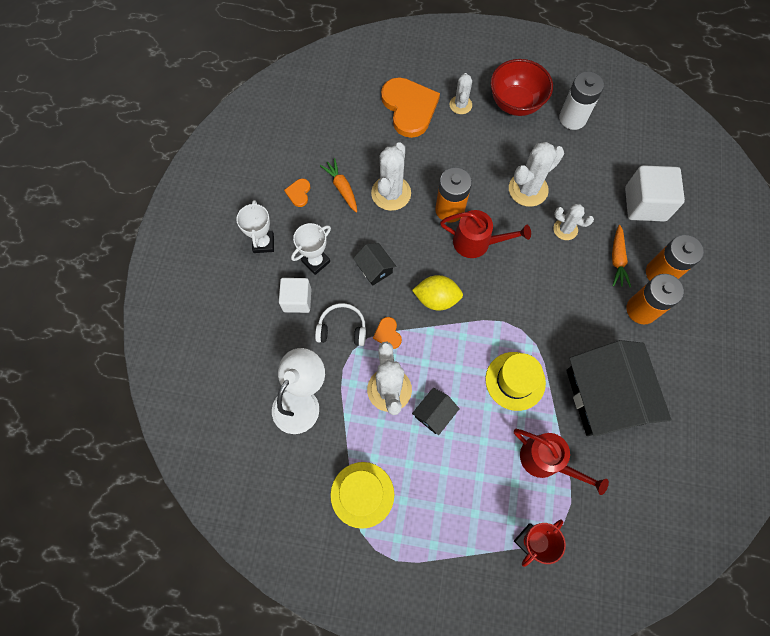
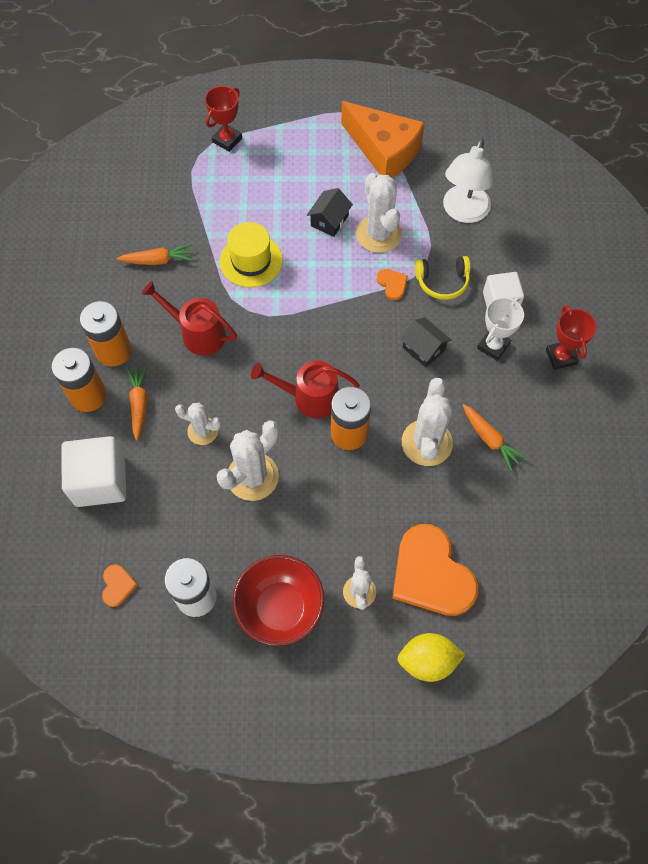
camera: 170 degrees right, 5 degrees down
(263, 243) = (561, 357): white trophy -> red trophy
(299, 193) = (541, 424): orange heart -> orange heart (117, 585)
(342, 328) = (442, 282): white headphones -> yellow headphones
(362, 494) = (384, 150): yellow hat -> orange cheese
(436, 299) = (346, 327): yellow lemon -> yellow lemon (427, 661)
(546, 461) = (215, 199): red watering can -> red watering can (197, 333)
(604, 396) = (157, 260): black house -> orange carrot

